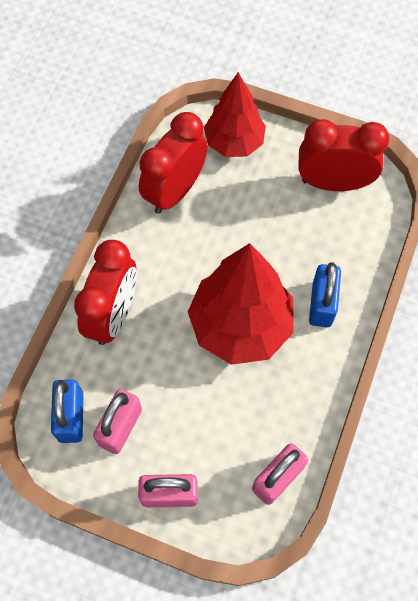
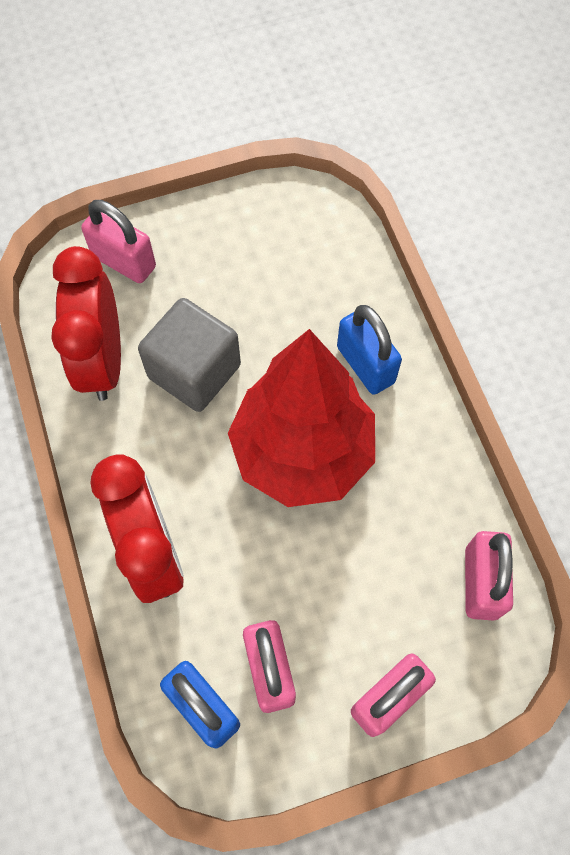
camera: 40 degrees left, 0 degrees up
(220, 234) = (194, 371): none -> grey cube
(234, 142) = (124, 261): red tree -> pink padlock
(333, 182) = (267, 230): red clock -> none

